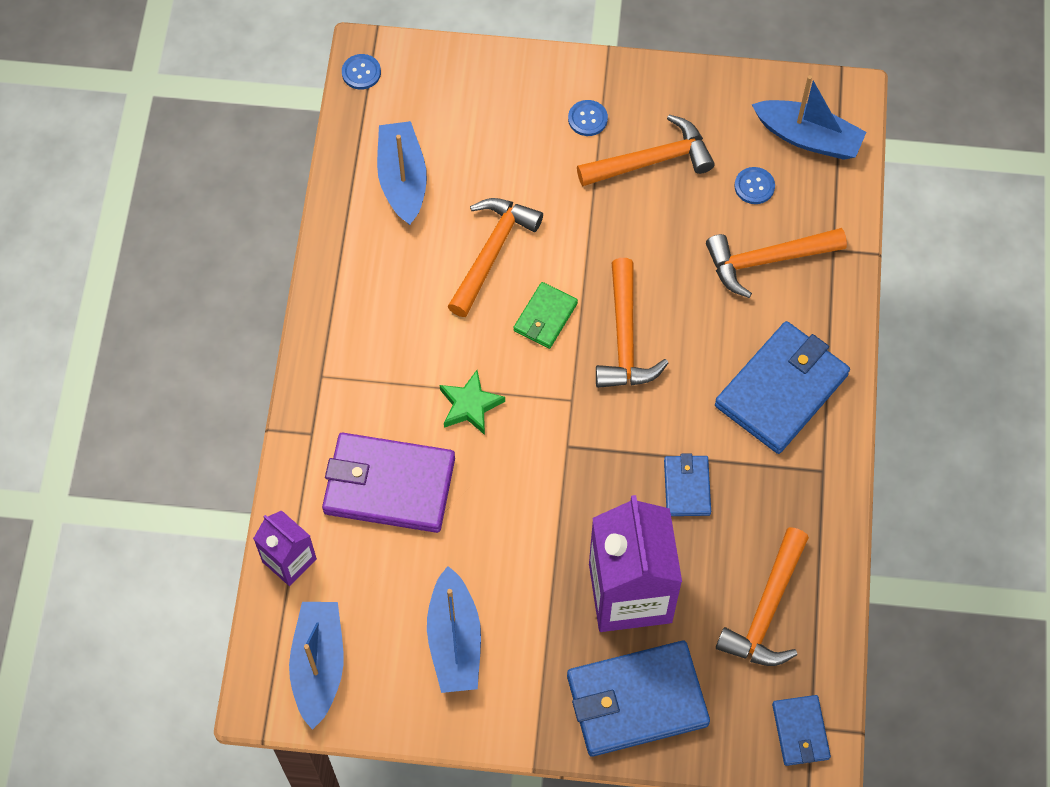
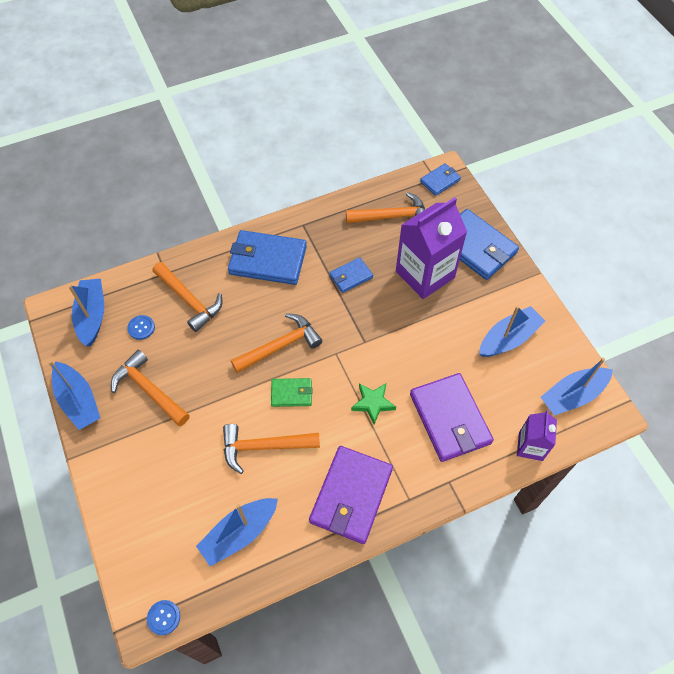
camera: 120 degrees left, 5 degrees down
(368, 315) = (351, 496): none -> purple wallet
(587, 119) = (134, 442): blue button -> none
(683, 81) = (78, 401): none -> blue boat

